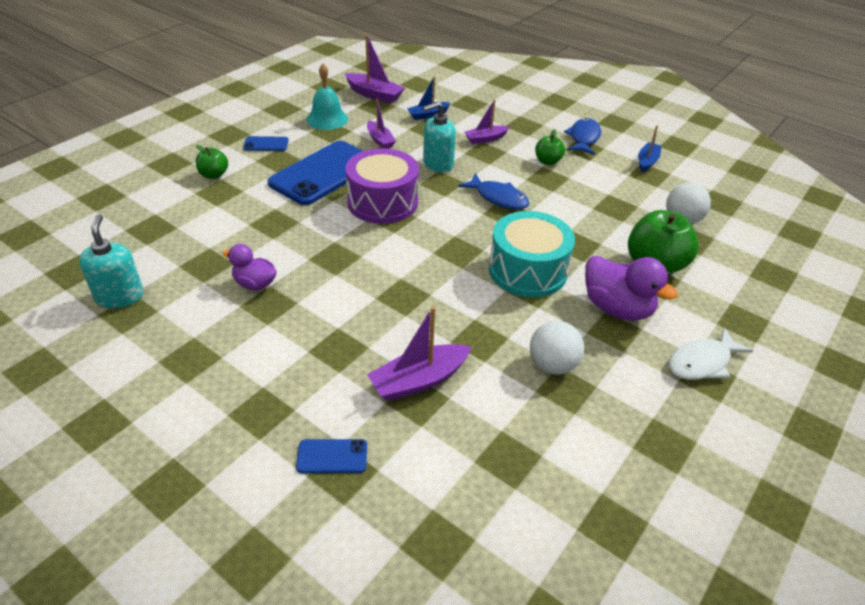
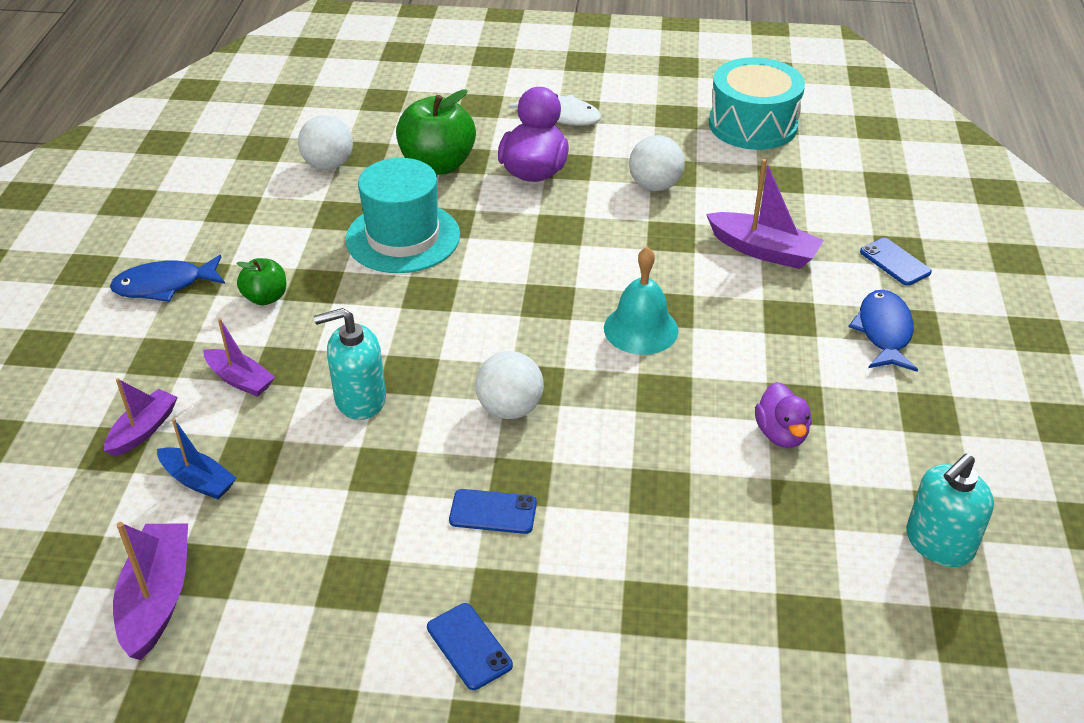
camera: 120 degrees left, 0 degrees up
(214, 175) = (620, 650): green apple -> none
(323, 173) = (493, 512): blue phone -> blue phone, size x0.43
(327, 119) = (310, 614): turquoise bell -> turquoise bell (641, 329)
(380, 140) = (336, 498): purple boat -> purple boat (143, 430)
(382, 202) = (510, 409): purple drum -> white ball
(437, 164) = (360, 399): turquoise soap dispenser -> turquoise soap dispenser turned 135 degrees clockwise
(498, 198) = (402, 309): blue fish -> blue fish (884, 332)
(527, 270) = (532, 240): turquoise drum -> turquoise drum (752, 125)
(571, 221) = (403, 237): none -> turquoise hat
(647, 162) = (198, 216): blue boat -> none

